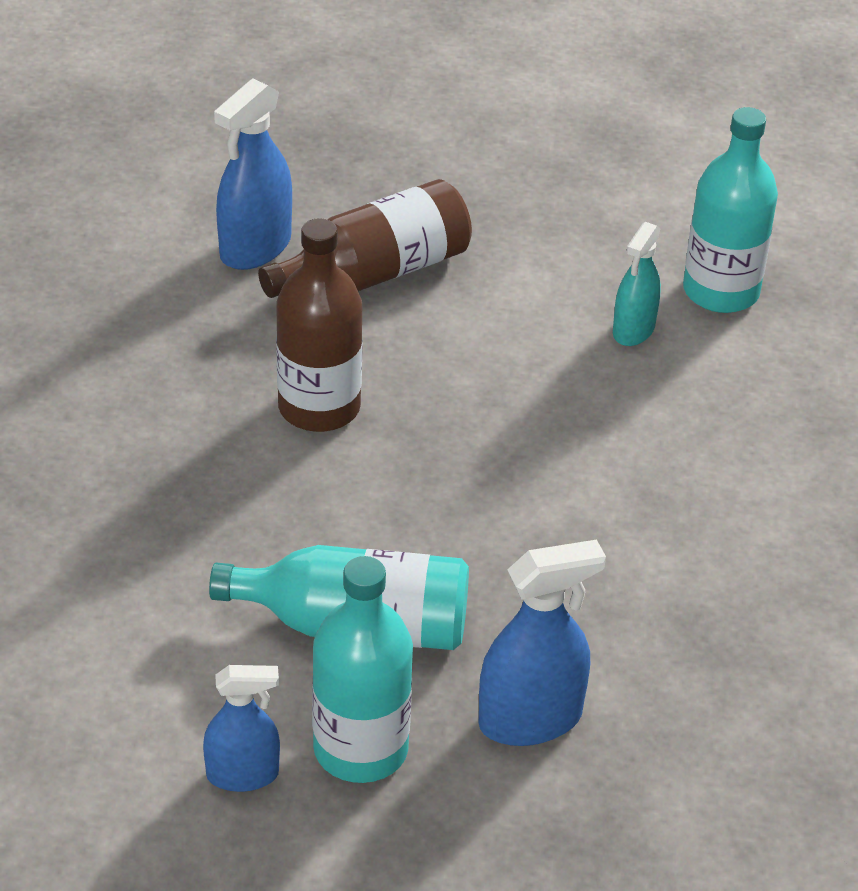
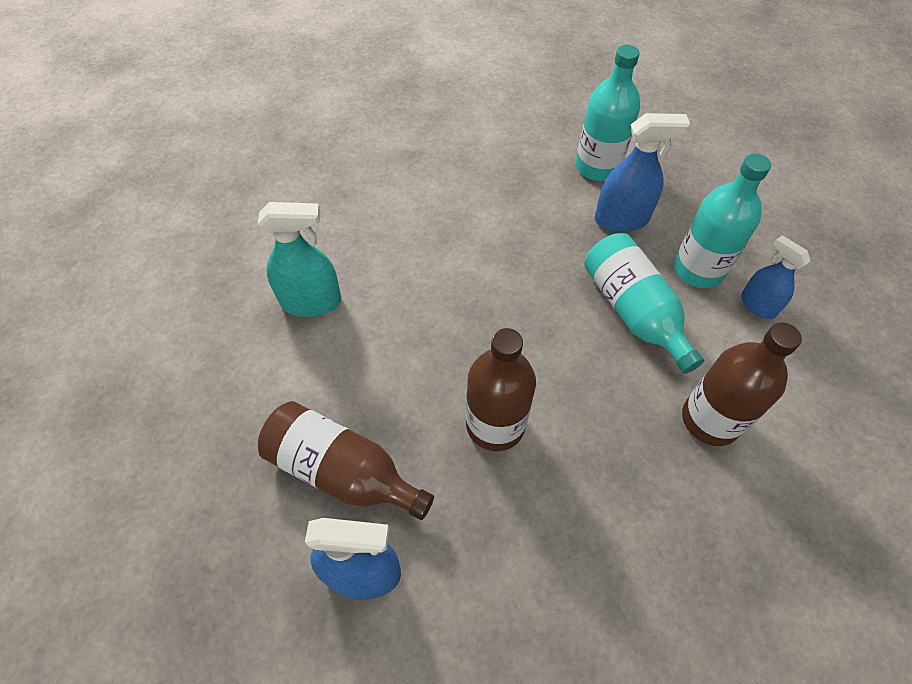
camera: 120 degrees left, 15 degrees up
(142, 598) = (710, 419): none -> brown bottle
(530, 719) = (621, 219): blue spray bottle -> blue spray bottle turned 135 degrees clockwise
(633, 330) = (311, 302): turquoise spray bottle -> turquoise spray bottle, size x1.53
(721, 291) = (248, 277): turquoise bottle -> turquoise bottle (597, 167)

